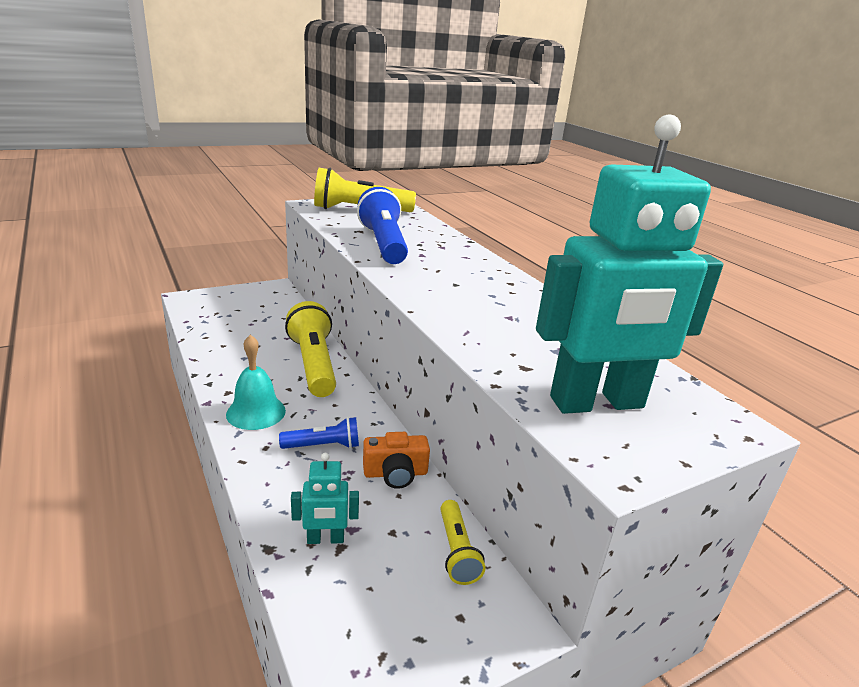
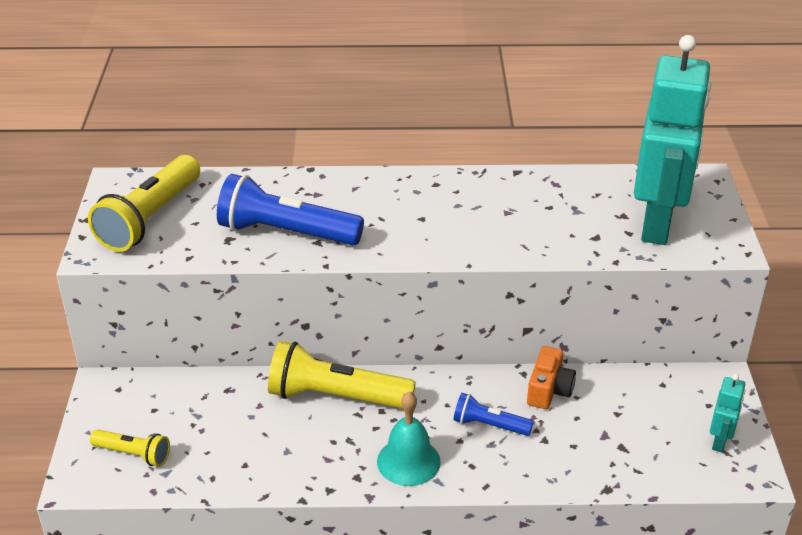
camera: 60 degrees left, 10 degrees up
(323, 446) = (489, 425): blue flashlight -> blue flashlight turned 90 degrees counterclockwise
(325, 539) = (610, 453): turquoise robot -> turquoise robot (720, 441)
(456, 551) = (651, 385): yellow flashlight -> yellow flashlight (133, 454)

